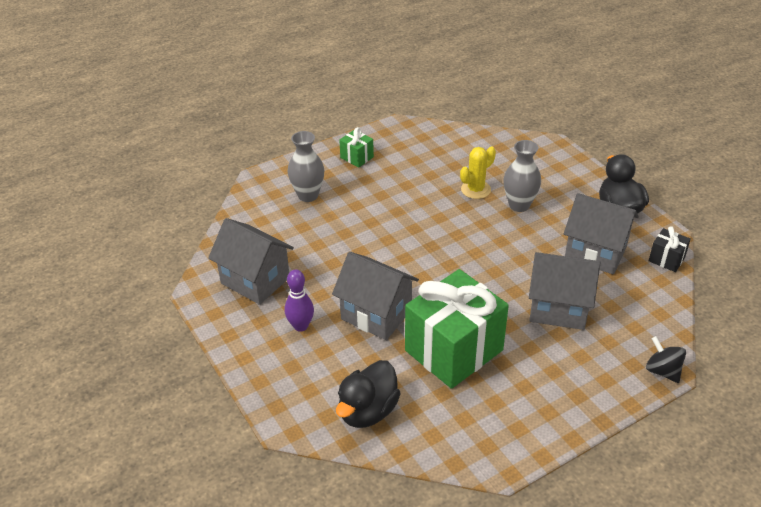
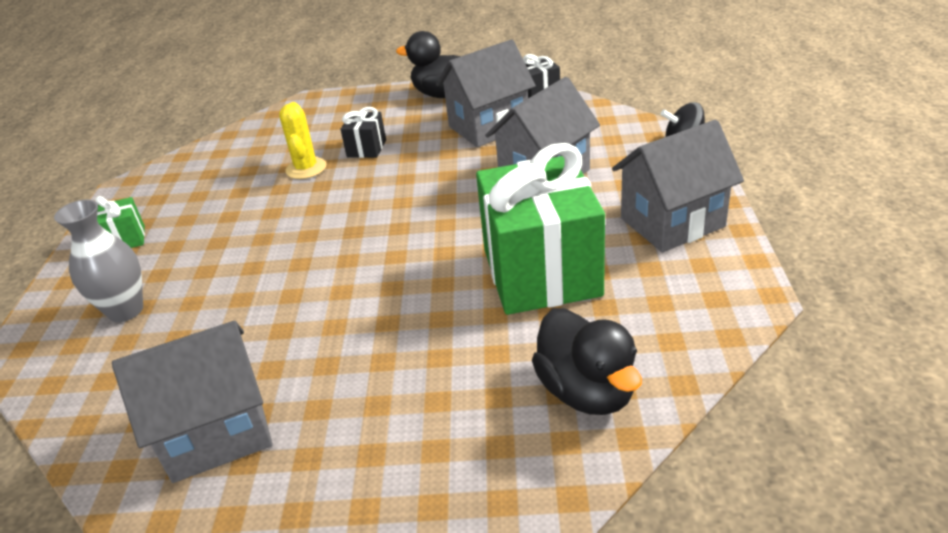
camera: 55 degrees left, 5 degrees down
(301, 326) = (364, 409): purple bowling pin -> none
(376, 314) = (418, 320): grey house -> grey house (672, 222)
(519, 205) = (366, 148): grey vase -> black gift

